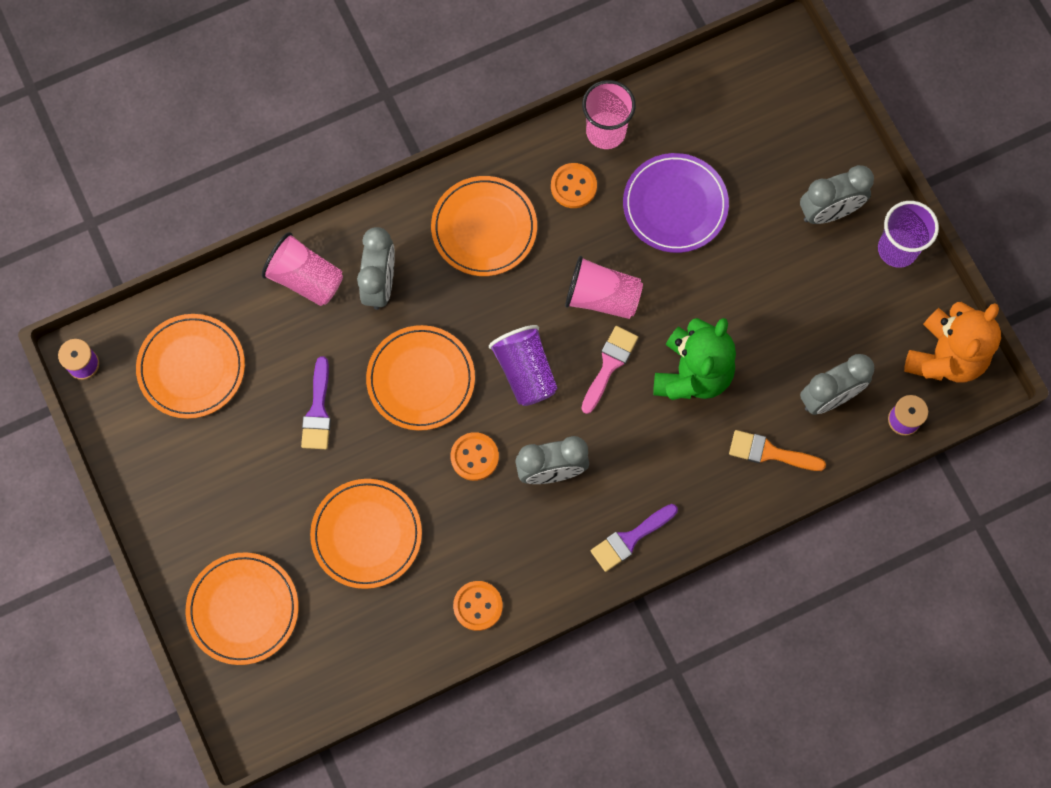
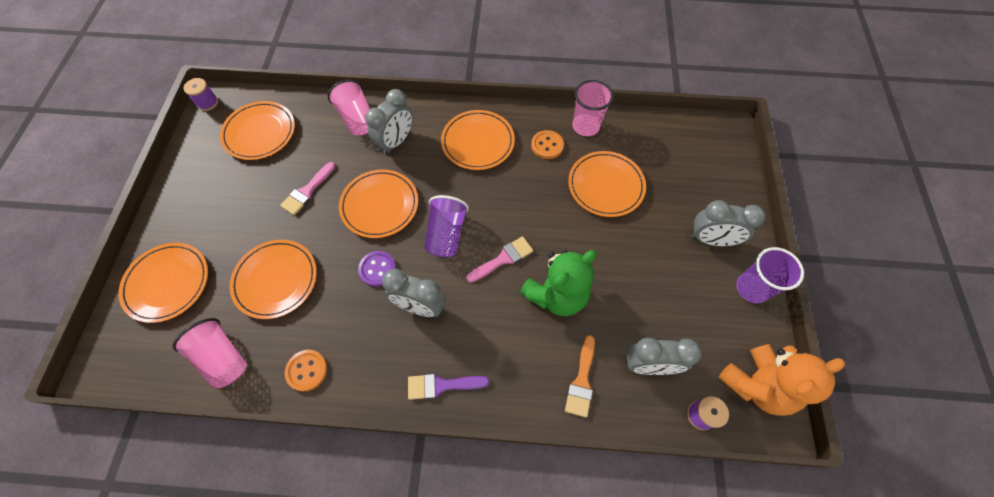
camera: 30 degrees right, 10 degrees down
(318, 411) = (307, 191): purple brush -> pink brush
(474, 457) = (377, 269): orange button -> purple button
(602, 297) = (525, 215): pink cup -> pink cup (223, 358)
(675, 205) = (605, 186): purple plate -> orange plate
(770, 452) = (581, 381): orange brush -> orange brush turned 120 degrees counterclockwise

